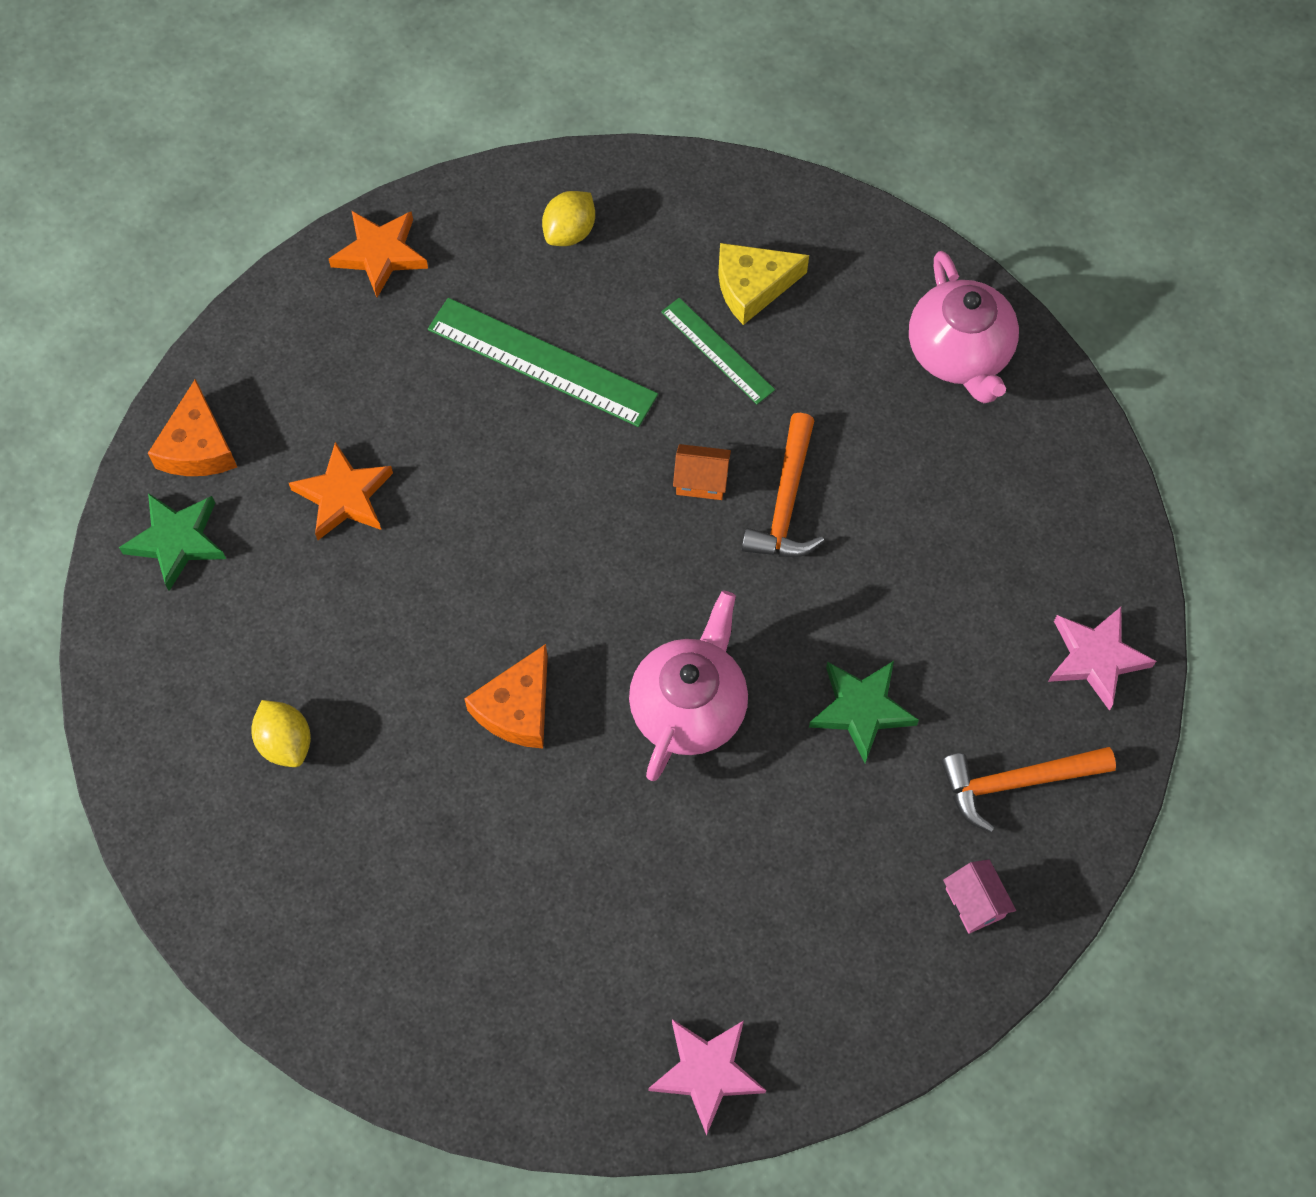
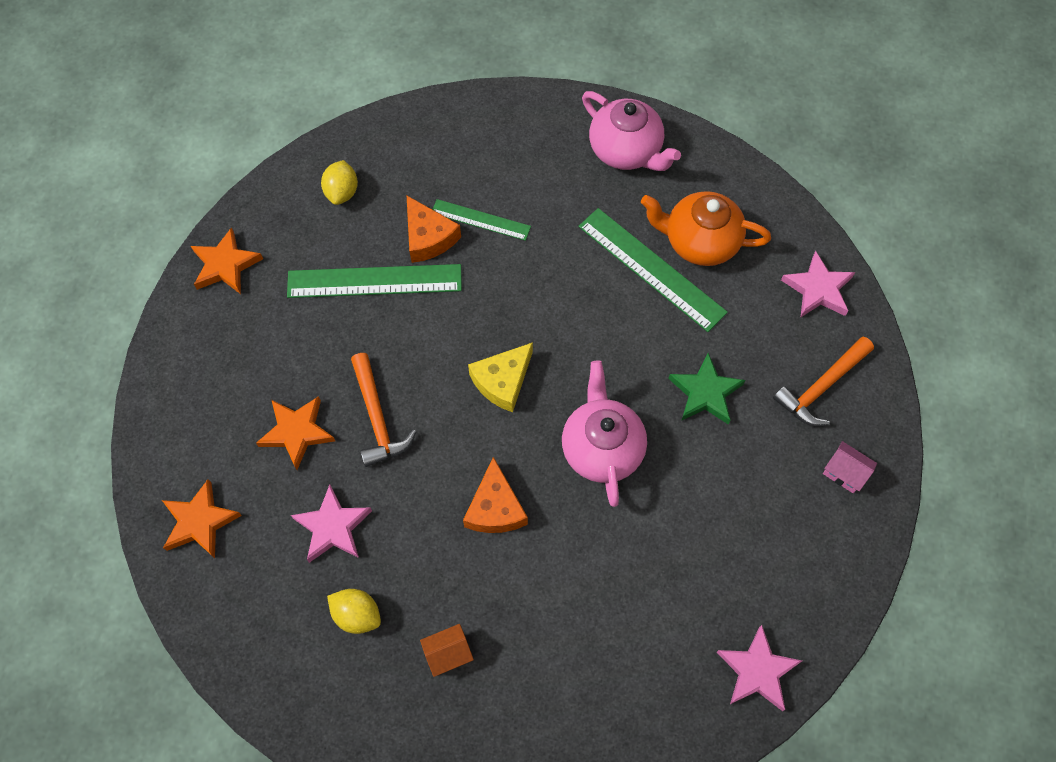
camera: 30 degrees left, 0 degrees up
(177, 541) = (200, 522): green star -> orange star
(198, 447) = (176, 451): orange cheese -> orange cheese (428, 237)
(318, 628) = (333, 527): none -> pink star
(701, 481) = (521, 304): orange house -> orange house (448, 653)
(752, 286) = (477, 170): yellow cheese -> yellow cheese (502, 381)
(786, 502) = (581, 291): orange hammer -> orange hammer (377, 418)
(893, 521) = (651, 269): none -> green ruler
(979, 518) = (700, 242): none -> orange teapot

